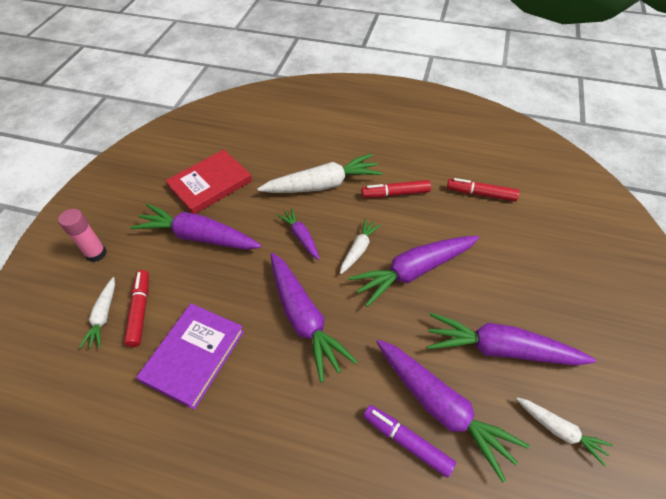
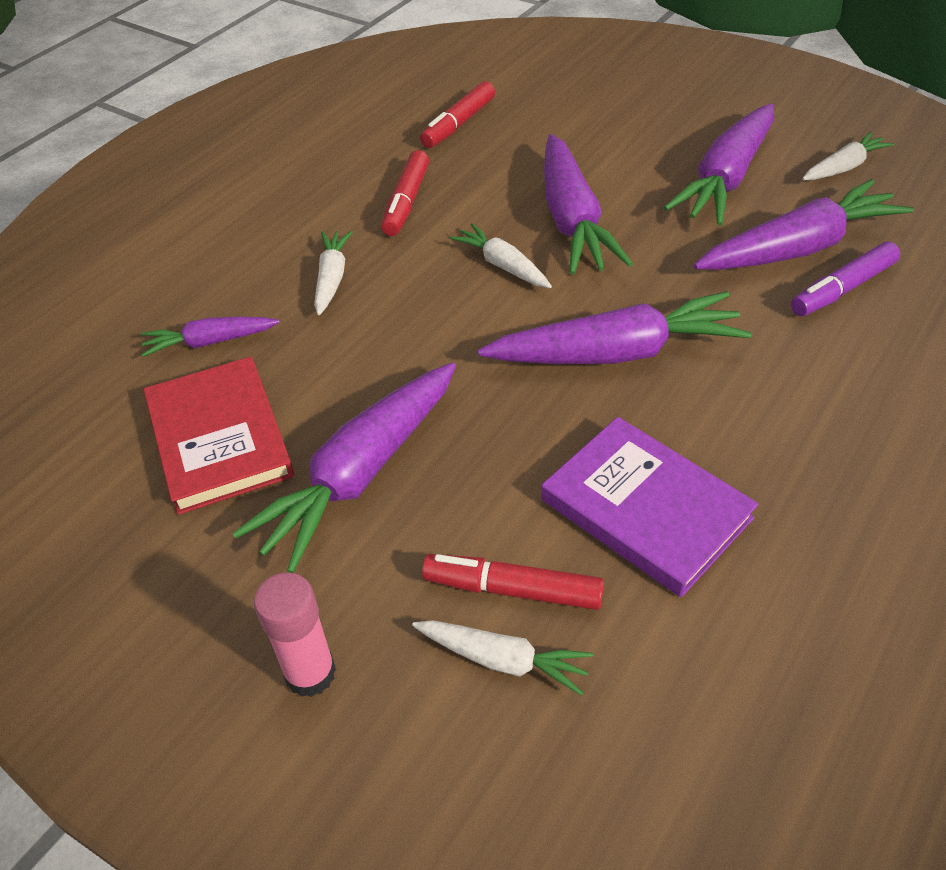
camera: 70 degrees left, 5 degrees down
(301, 237) = (440, 327): purple carrot -> purple carrot (210, 342)
(322, 185) = (332, 278): white carrot -> white carrot, size x0.53

